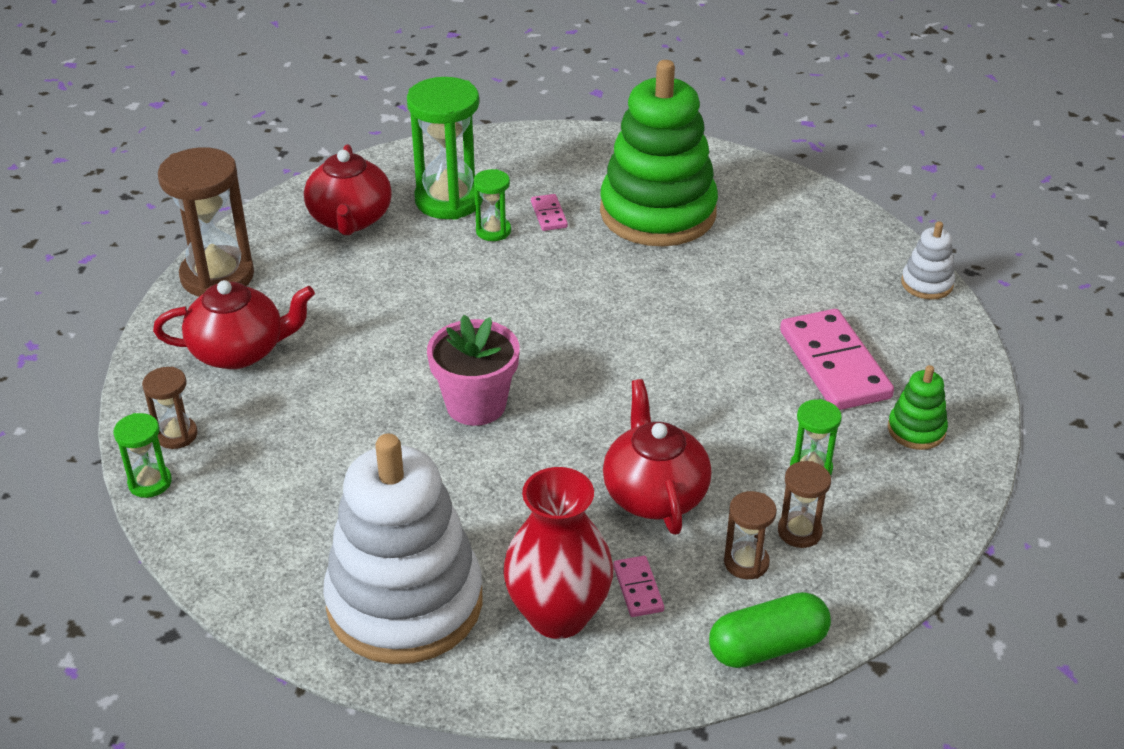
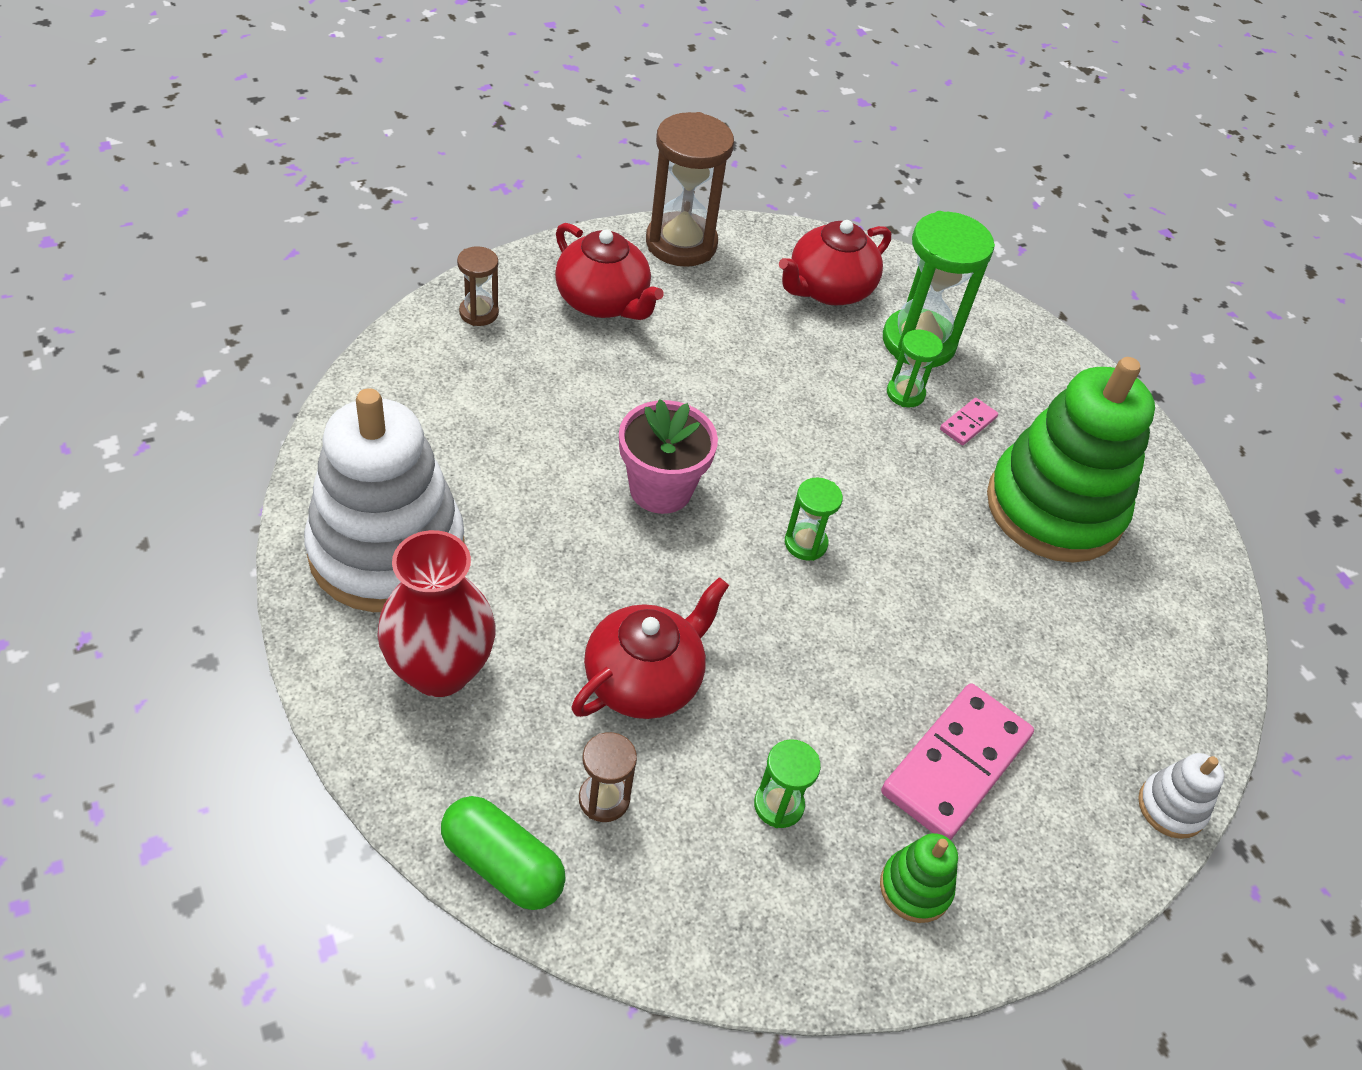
camera: 50 degrees right, 10 degrees up
(150, 482) = (416, 324): green hourglass -> green hourglass (805, 543)
(638, 588) = (511, 720): pink domino -> none
(799, 532) = (679, 831): brown hourglass -> none

